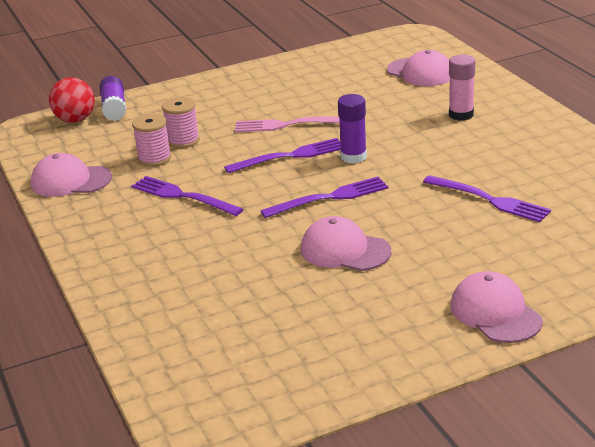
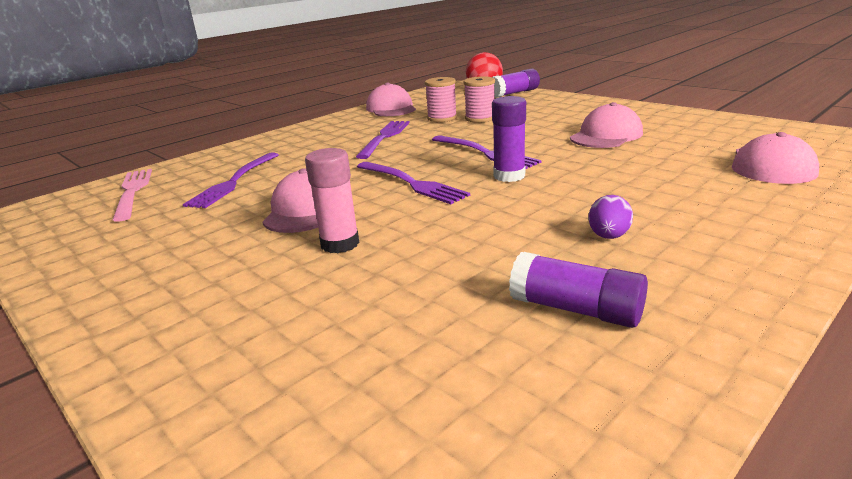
camera: 70 degrees right, 5 degrees down
(288, 125) = (549, 140): pink fork -> pink fork (133, 192)
(461, 115) = (689, 207): pink glue stick -> pink glue stick (340, 244)
(482, 147) = (608, 236): none -> purple egg
(489, 200) = (459, 267): purple fork -> purple fork (234, 182)
(495, 313) = (158, 321): pink cap -> pink cap (606, 135)
(556, 176) = (576, 309): none -> purple glue stick

